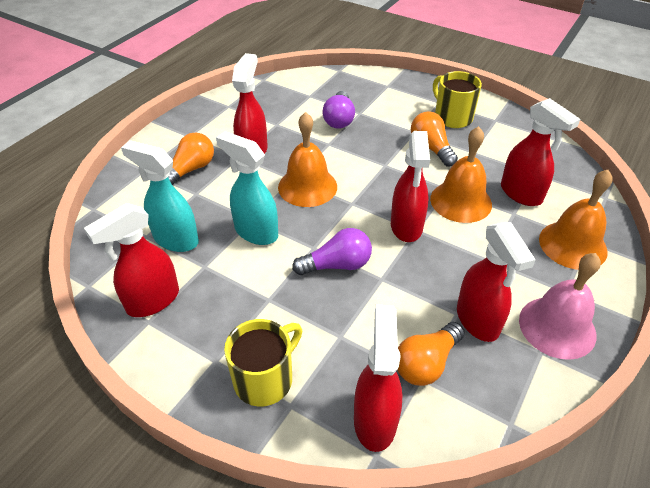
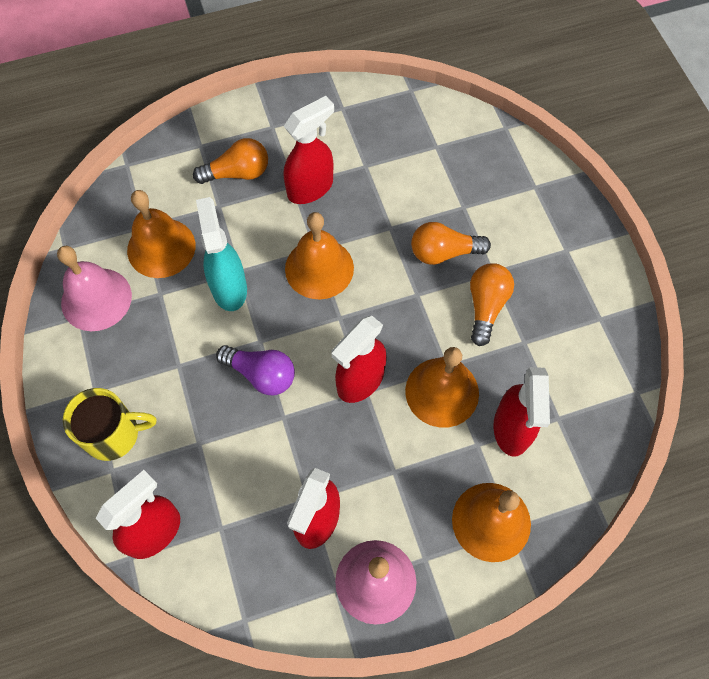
camera: 40 degrees right, 20 degrees up
(152, 301) = (96, 299): red spray bottle -> pink bell
(175, 239) = (161, 247): turquoise spray bottle -> orange bell
(339, 119) = (433, 201): purple light bulb -> none
(426, 363) = (237, 520): orange light bulb -> orange light bulb (443, 252)
(452, 117) = (556, 281): yellow mug -> none

